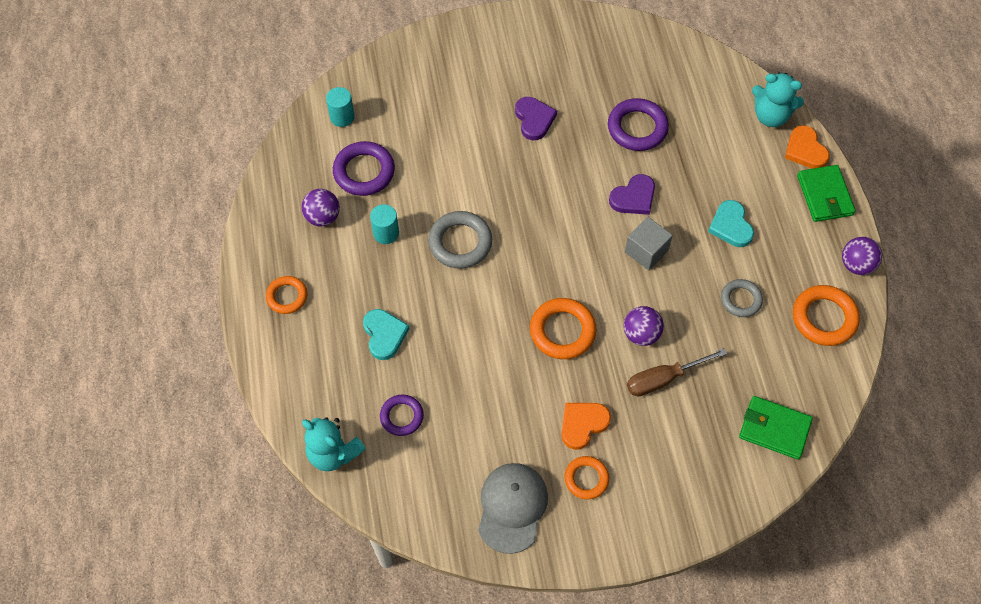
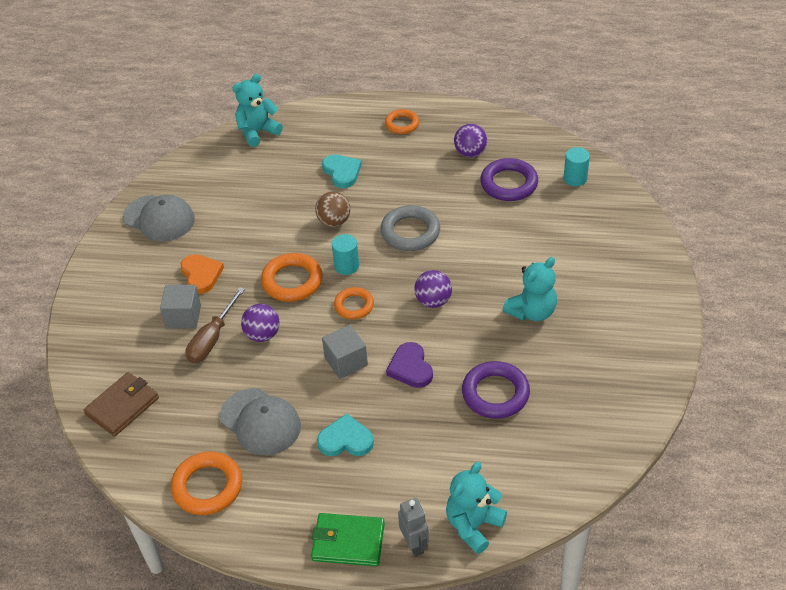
camera: 110 degrees right, 15 degrees down
(384, 335) = (342, 172): turquoise heart -> turquoise heart turned 120 degrees counterclockwise
(386, 233) = (439, 187): turquoise cylinder -> turquoise cylinder (346, 266)
(402, 416) = (266, 171): purple ring -> none
(464, 319) = (334, 221): none -> brown ball
(534, 119) = (532, 312): purple heart -> turquoise teddy bear
(586, 479) = (155, 266): orange ring -> orange ring (354, 306)
(645, 419) = (183, 316): none -> grey cube
(663, 379) = (212, 339): brown screwdriver -> brown screwdriver turned 150 degrees counterclockwise
(741, 300) = (260, 422): grey ring -> grey cap
(774, 429) = (122, 406): green wallet -> brown wallet
(805, 150) = (414, 544): orange heart -> grey robot
(856, 265) = (252, 540): purple ball -> purple ball (433, 301)

